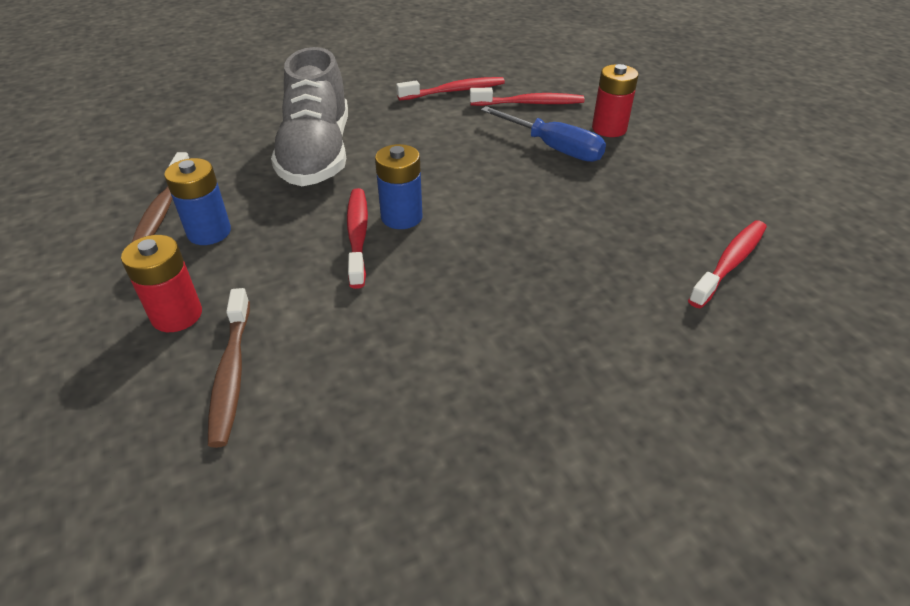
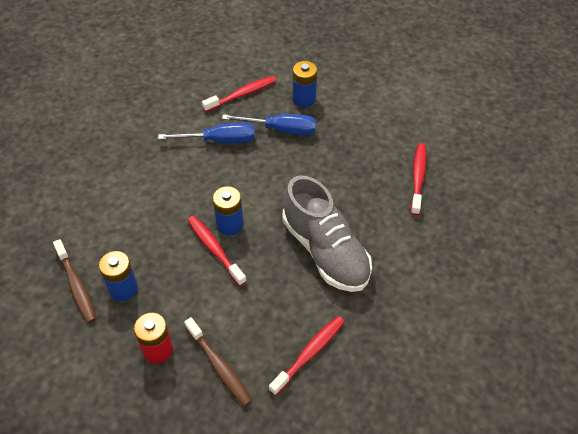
camera: 30 degrees left, 10 degrees up
(317, 154) = (138, 198): grey shoe -> grey shoe (325, 251)
(454, 91) = (185, 102): red toothbrush -> red toothbrush (309, 353)
(465, 135) = (220, 140): none -> blue screwdriver
(609, 129) = (304, 98): red battery -> blue battery

